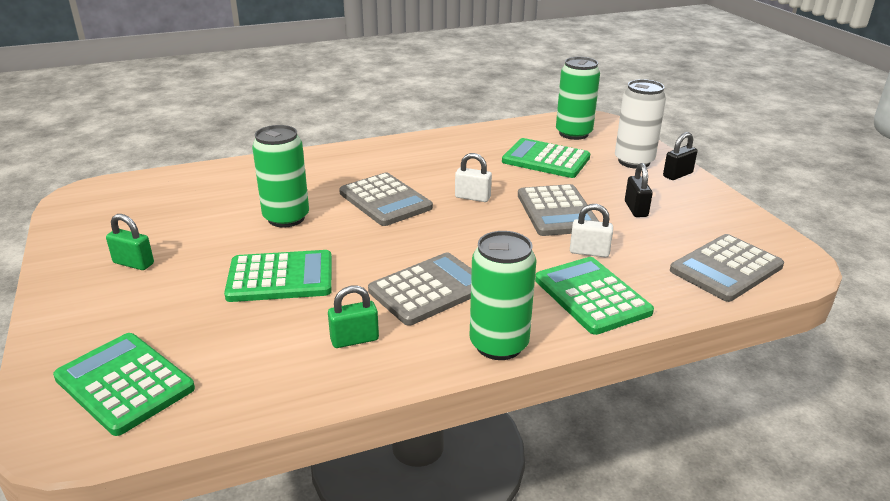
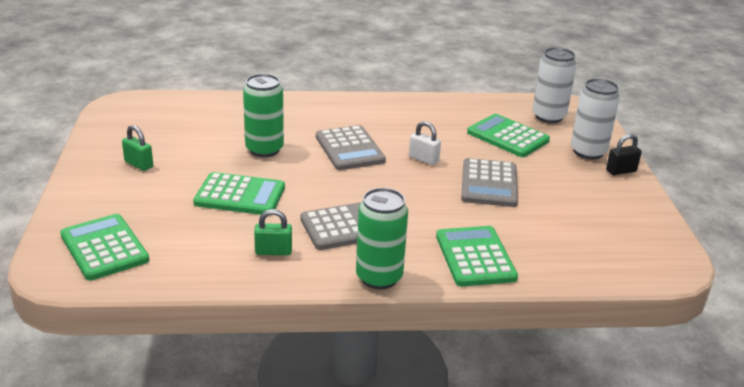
camera: 15 degrees right, 0 degrees up
(573, 133) = (548, 117): green can -> white can
(589, 252) = (495, 222): white padlock -> none
(636, 209) = (560, 194): black padlock -> none
(726, 268) = (606, 258): grey calculator -> none

